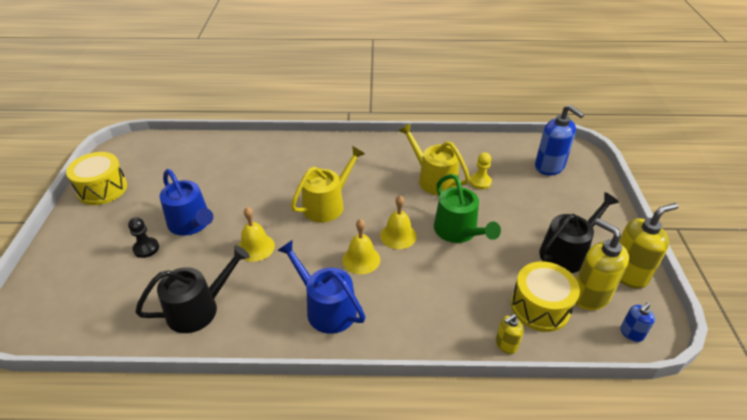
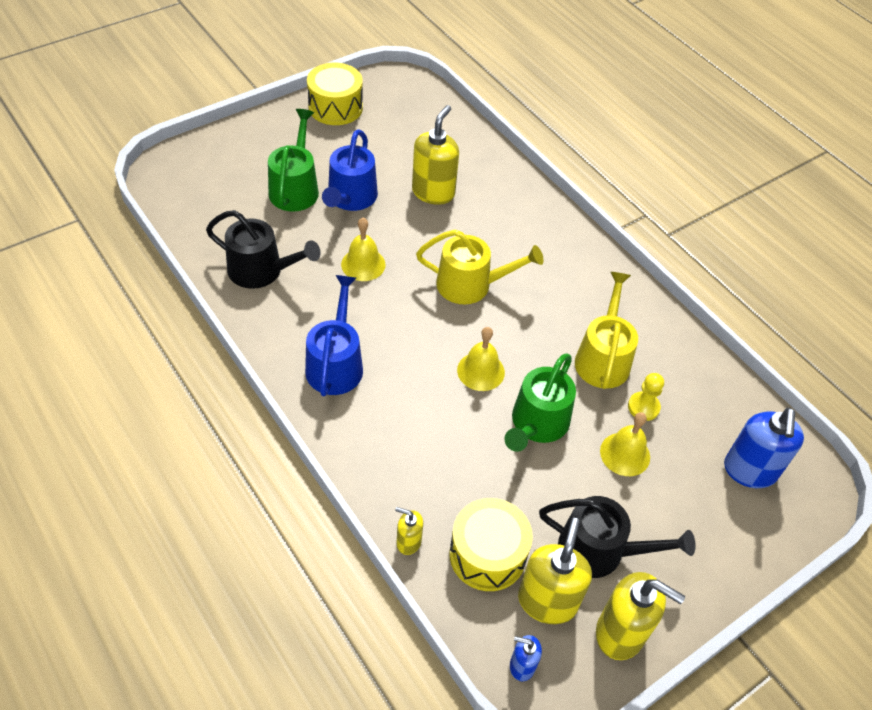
camera: 50 degrees right, 10 degrees up
(146, 248) = (295, 188): black pawn -> green watering can
(235, 182) = (433, 192): none -> yellow soap dispenser
(361, 259) = (419, 357): yellow bell -> yellow bell (625, 454)

